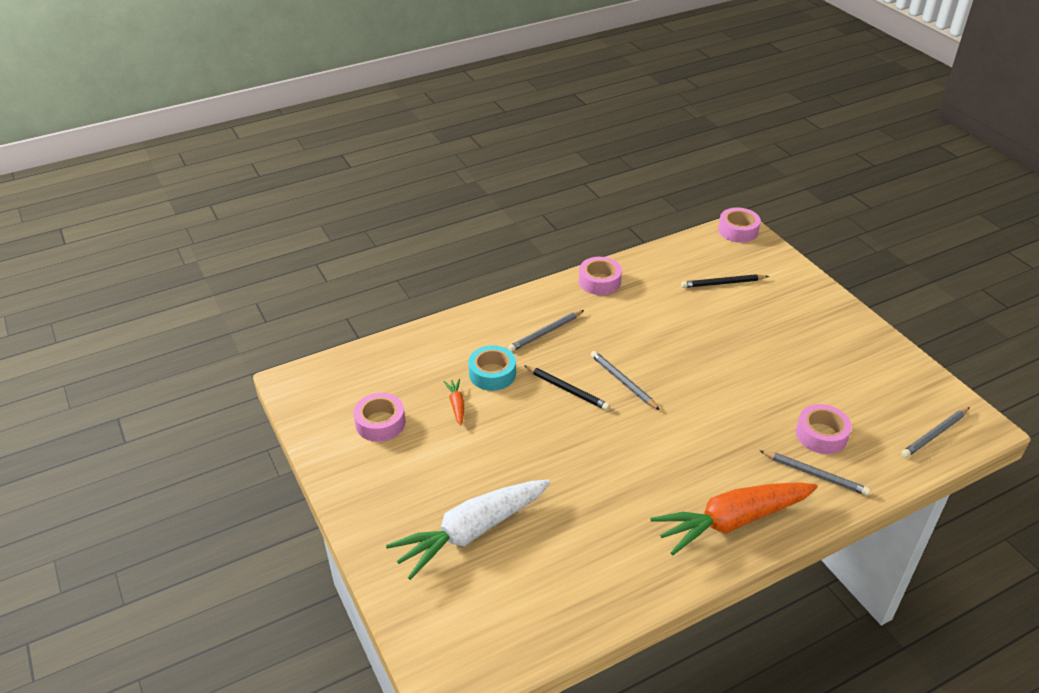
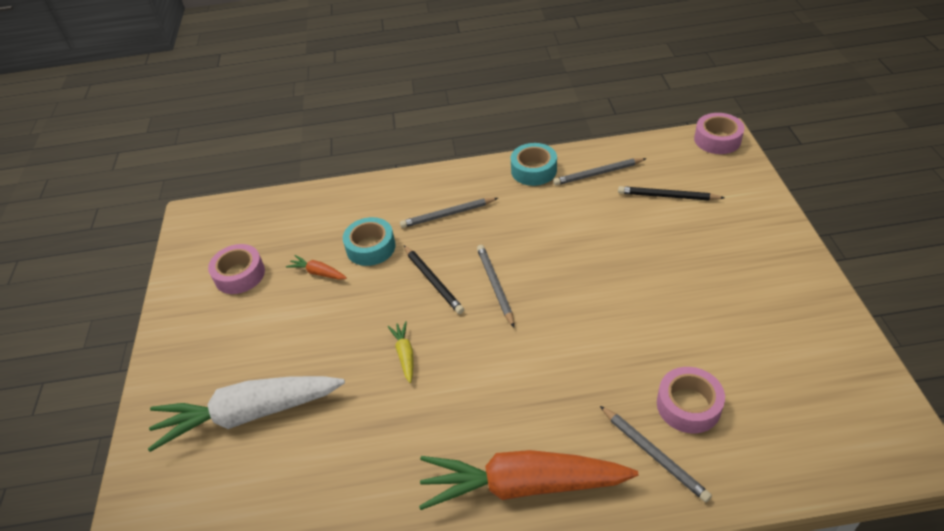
camera: 25 degrees right, 5 degrees up
(456, 405) = (318, 273): orange carrot -> orange carrot turned 75 degrees counterclockwise
(579, 452) = (405, 354): none -> yellow carrot
(599, 281) = (534, 170): pink tape -> turquoise tape
(935, 434) = (840, 444): grey pencil -> grey pencil (598, 173)

